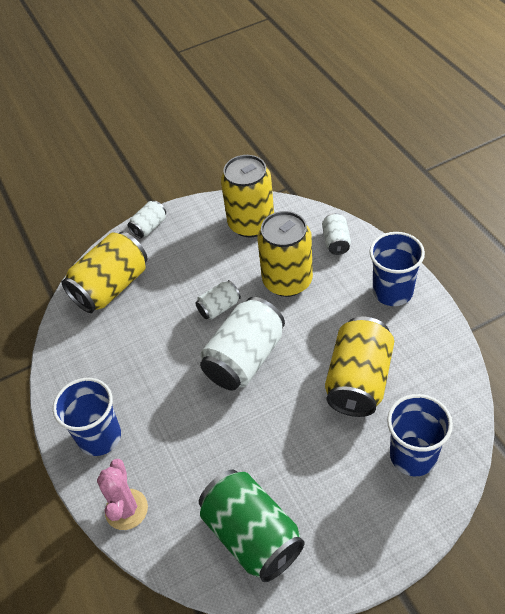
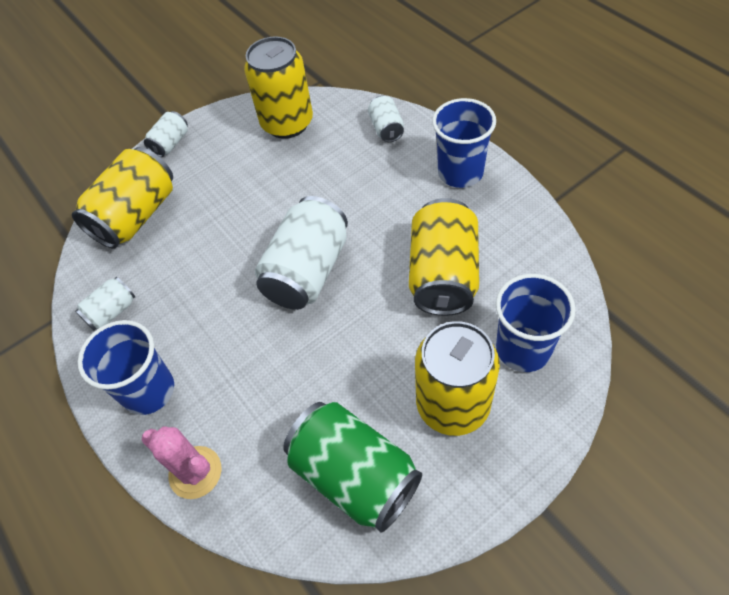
camera: 10 degrees left, 5 degrees up
(126, 509) = (195, 472): pink cactus -> pink cactus turned 45 degrees counterclockwise
(219, 307) = (267, 219): white can -> white can (112, 312)
(287, 281) = (340, 178): yellow can -> yellow can (453, 404)

